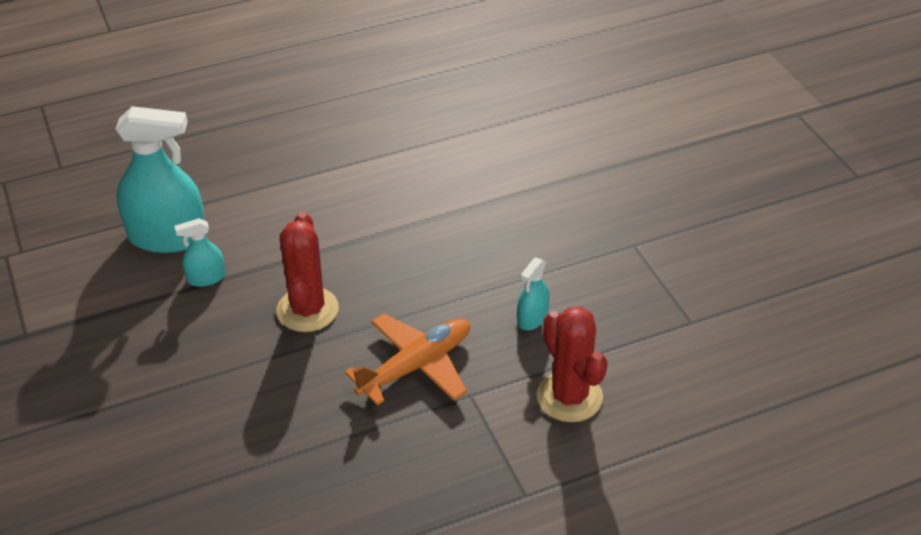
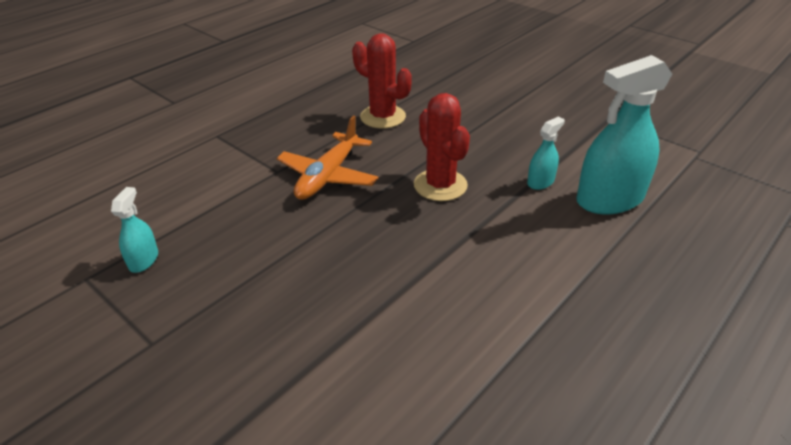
camera: 155 degrees right, 5 degrees down
(532, 318) = (247, 235): turquoise spray bottle -> turquoise spray bottle (143, 260)
(569, 397) = (198, 191): red cactus -> red cactus (383, 117)

